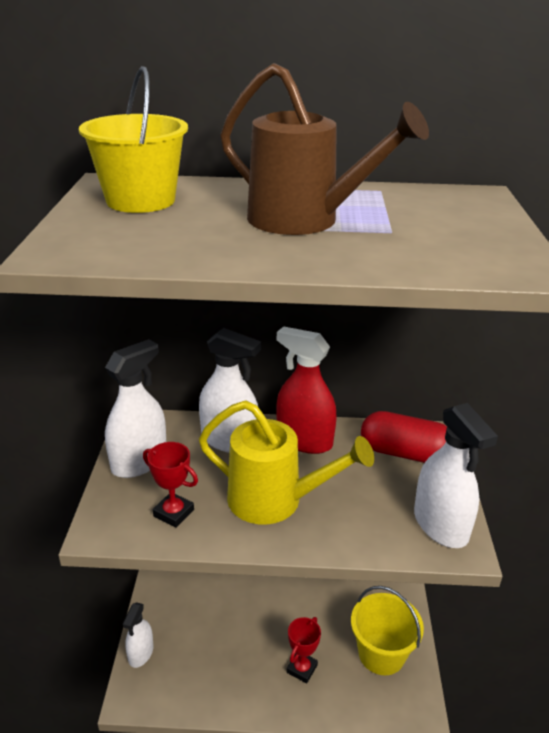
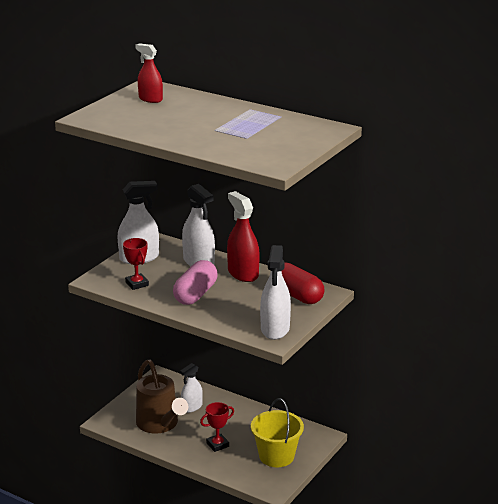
camera: 30 degrees right, 5 degrees down
(140, 200) = (150, 99): yellow bucket -> red spray bottle
(141, 653) = (125, 405): white spray bottle -> white spray bottle (192, 407)
(276, 501) = (195, 294): yellow watering can -> pink capsule
(305, 221) = (213, 125): brown watering can -> brown watering can (160, 425)

